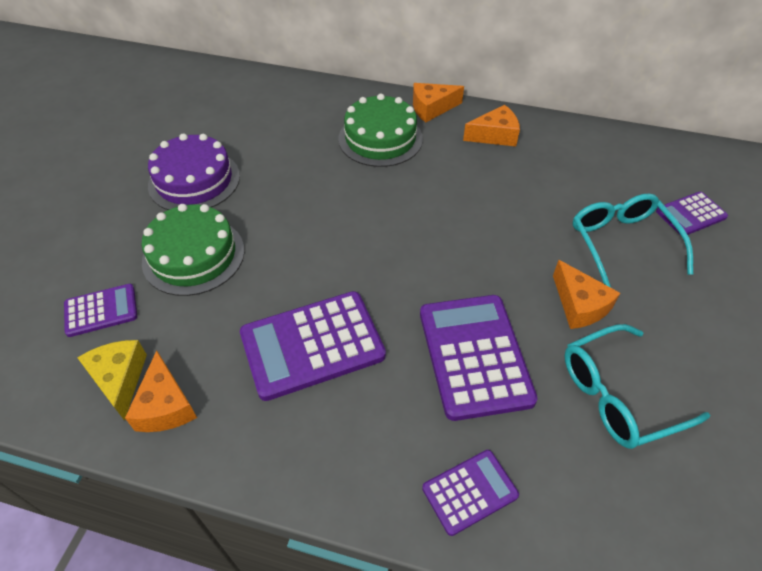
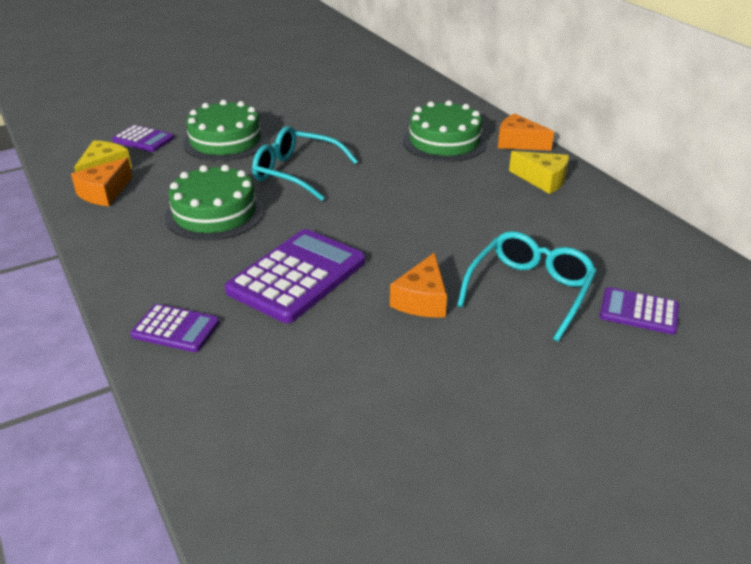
camera: 45 degrees right, 15 degrees down
(194, 180) = (286, 108): purple cake -> none
(312, 345) = (214, 213): purple calculator -> green cake
(495, 135) = (542, 180): orange cheese -> yellow cheese
(618, 395) = (355, 358): turquoise glasses -> turquoise glasses (296, 173)

